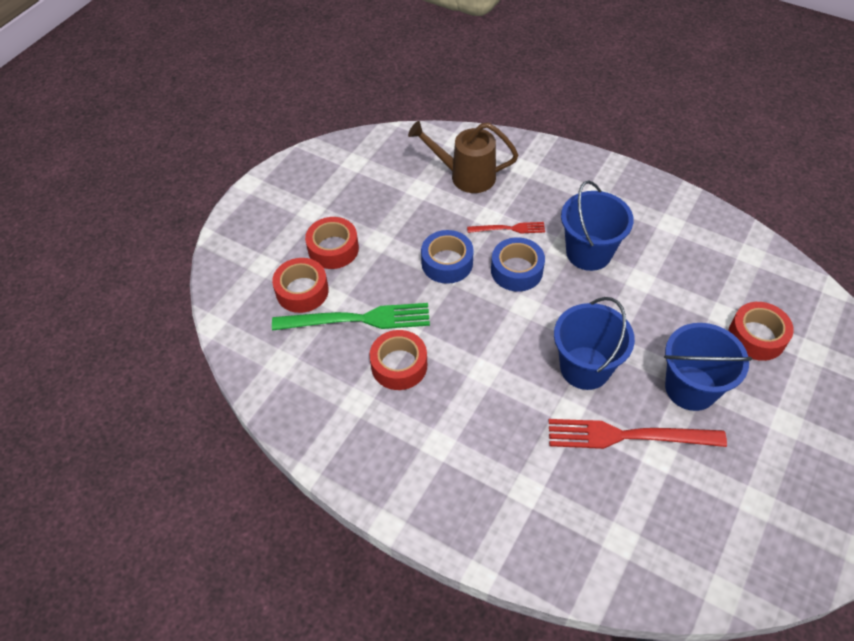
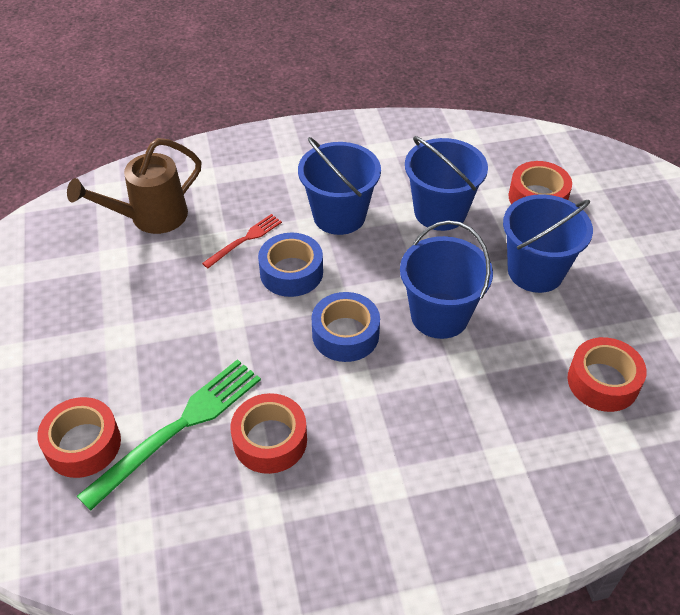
camera: 45 degrees left, 5 degrees down
(333, 249) = (75, 377): red tape -> red tape (602, 382)
(447, 263) = (216, 309): blue tape -> blue tape (345, 334)
(628, 436) = (532, 346): red fork -> none
(665, 297) = (440, 212): none -> blue bucket

